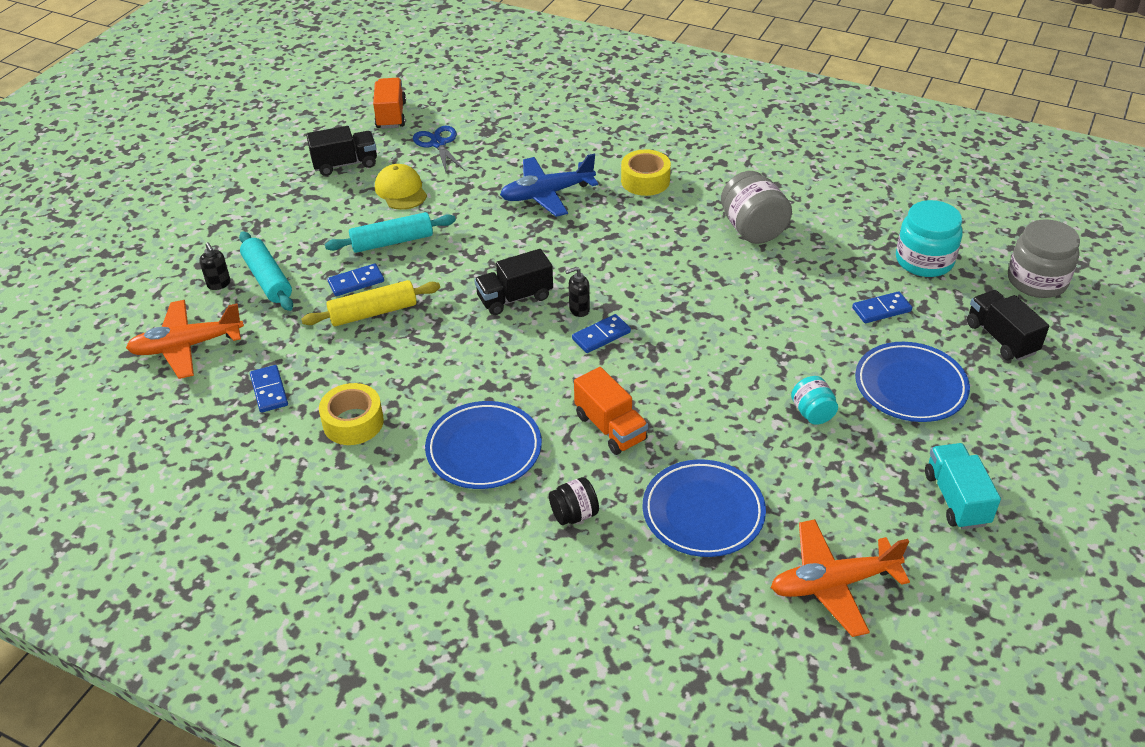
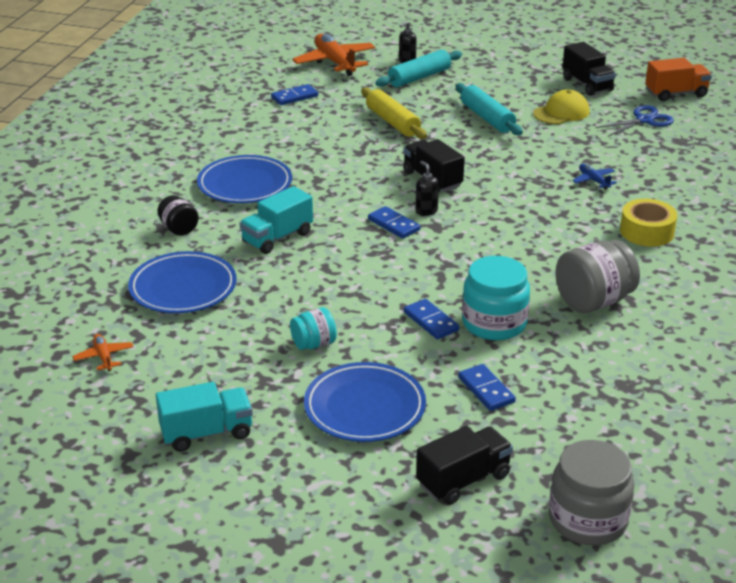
camera: 80 degrees right, 10 degrees down
(353, 422) = (266, 131): yellow tape -> none
(356, 282) = (428, 110): blue domino -> blue domino (431, 321)
(547, 194) = (593, 180): blue plane -> blue plane, size x0.48
(610, 427) = (277, 238): orange truck -> turquoise truck
(833, 584) = (104, 357): orange plane -> orange plane, size x0.48
(924, 260) = (590, 424): turquoise jar -> turquoise jar (494, 323)

